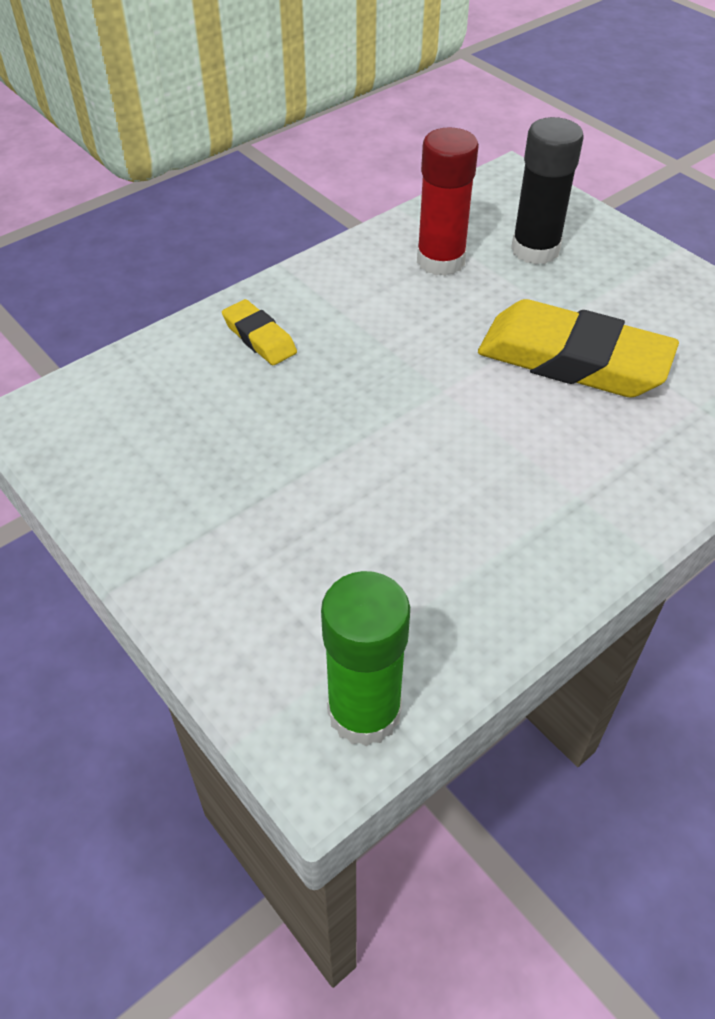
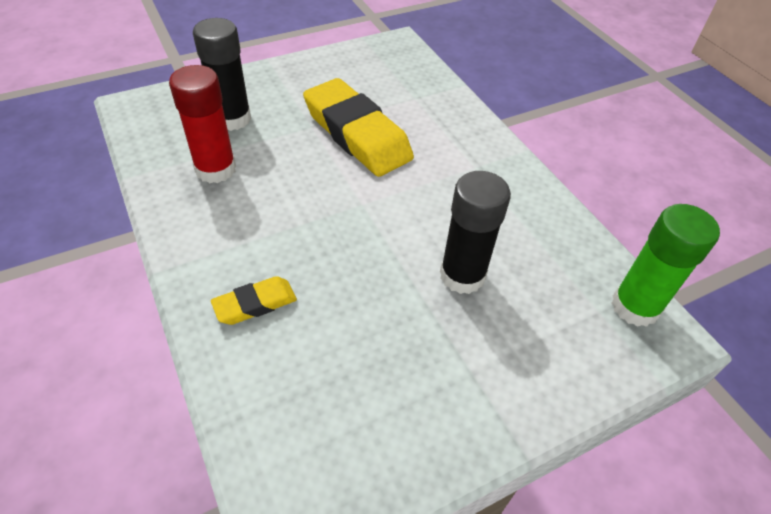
camera: 80 degrees left, 0 degrees up
(356, 503) = (462, 275): none -> black glue stick
(573, 360) = (356, 134): yellow eraser -> yellow eraser turned 75 degrees counterclockwise

